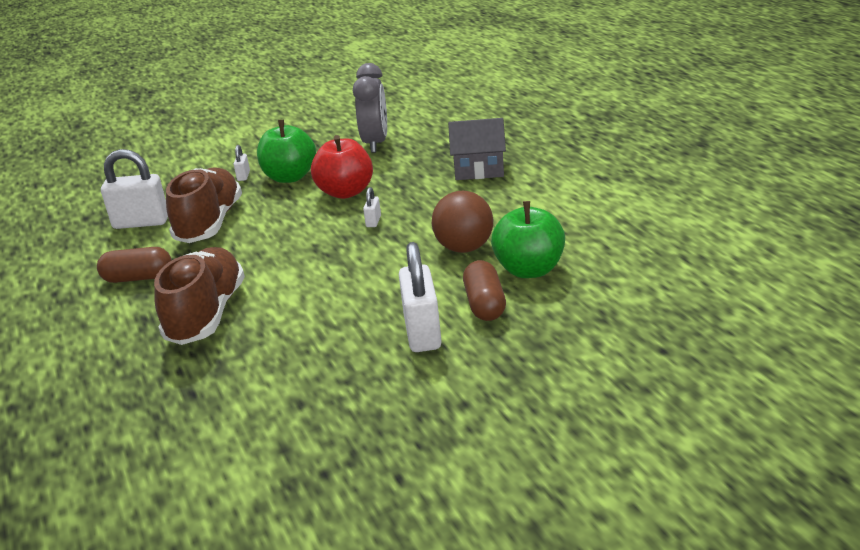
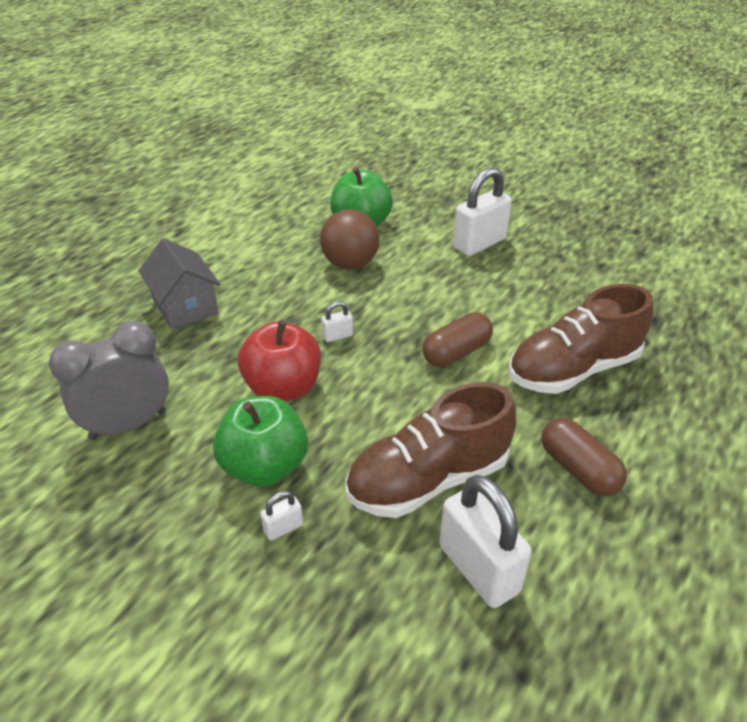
camera: 125 degrees left, 10 degrees up
(484, 304) = (422, 230): brown capsule -> brown capsule (456, 352)

